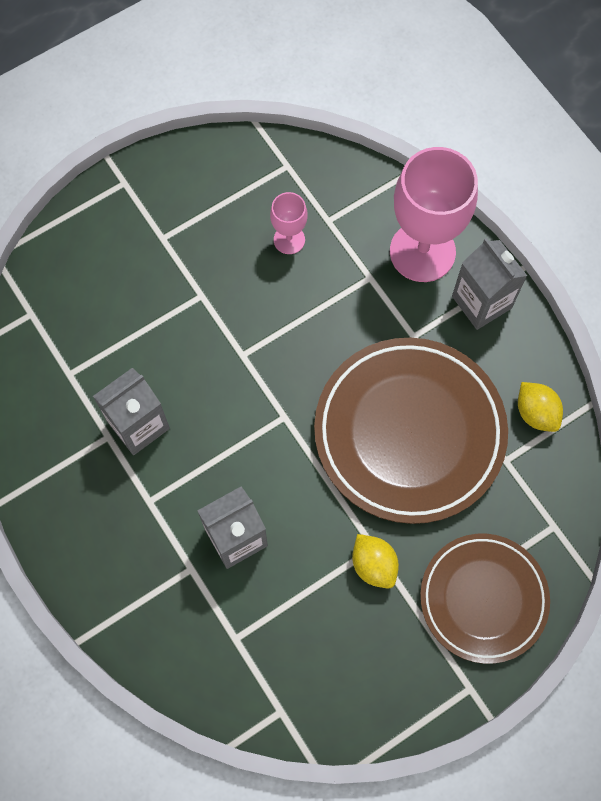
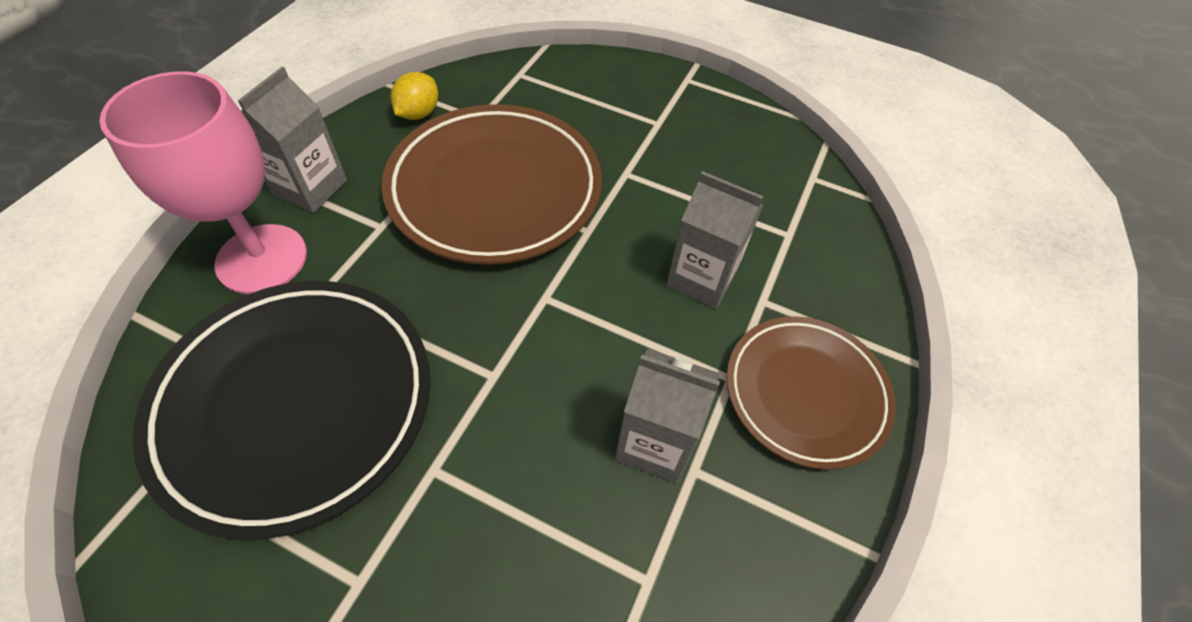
camera: 125 degrees left, 15 degrees down
(289, 240) = (296, 404): pink goblet -> black plate
(373, 565) = (641, 167): yellow lemon -> none
(483, 599) = (612, 93): brown plate -> brown plate (805, 393)

